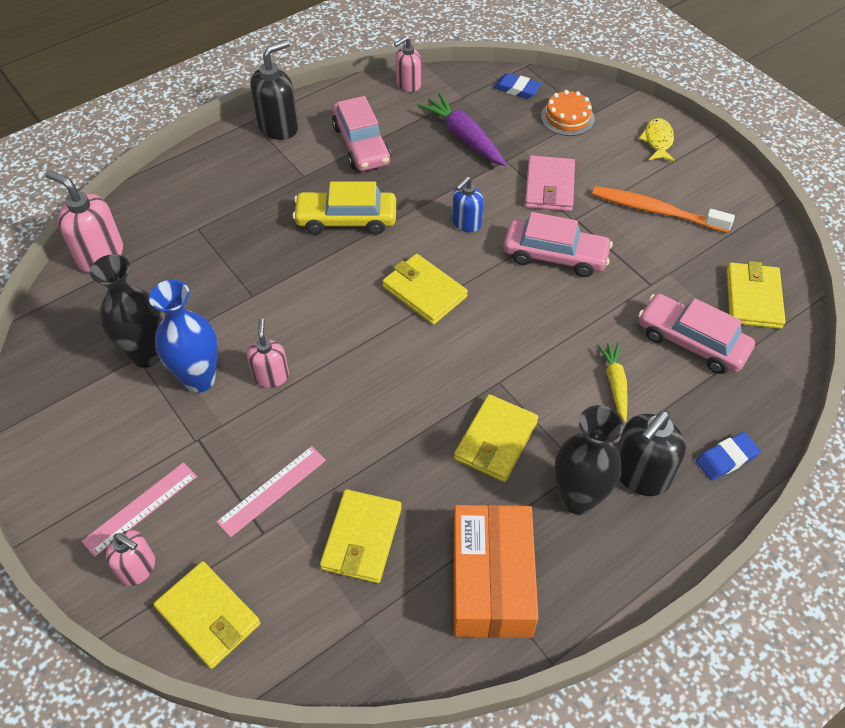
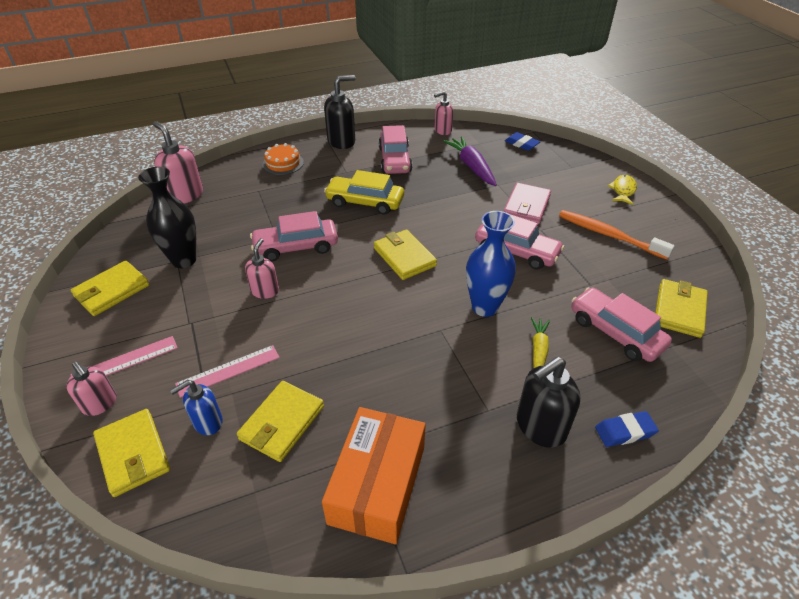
camera: 15 degrees right, 10 degrees down
(199, 379) = (212, 283): blue vase -> blue vase (485, 307)
(284, 305) = (296, 247): none -> pink car
(466, 223) = (453, 218): blue soap dispenser -> blue soap dispenser (207, 422)
(496, 440) = (422, 372): yellow wallet -> yellow wallet (112, 291)
(567, 117) = (554, 166): orange cake -> orange cake (283, 163)
(577, 499) = (477, 434): black vase -> none

